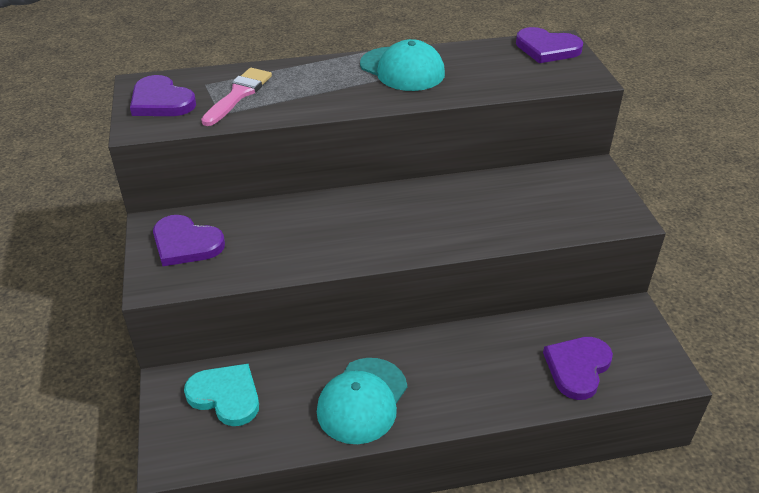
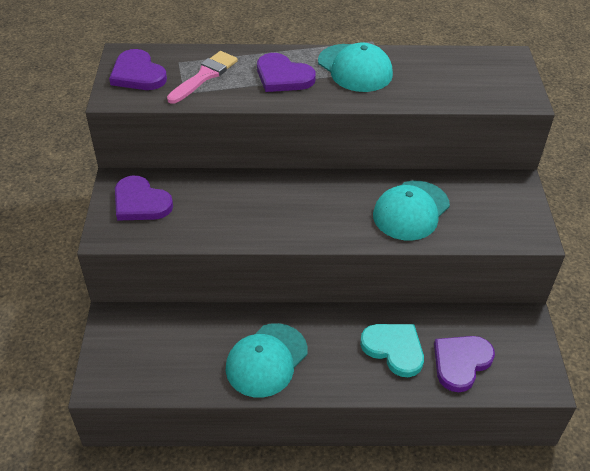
camera: 10 degrees right, 5 degrees up
(226, 396) = (155, 337): turquoise heart -> turquoise heart (394, 349)
(491, 211) = (411, 210): none -> turquoise cap
(547, 48) = (495, 63): purple heart -> purple heart (283, 76)

